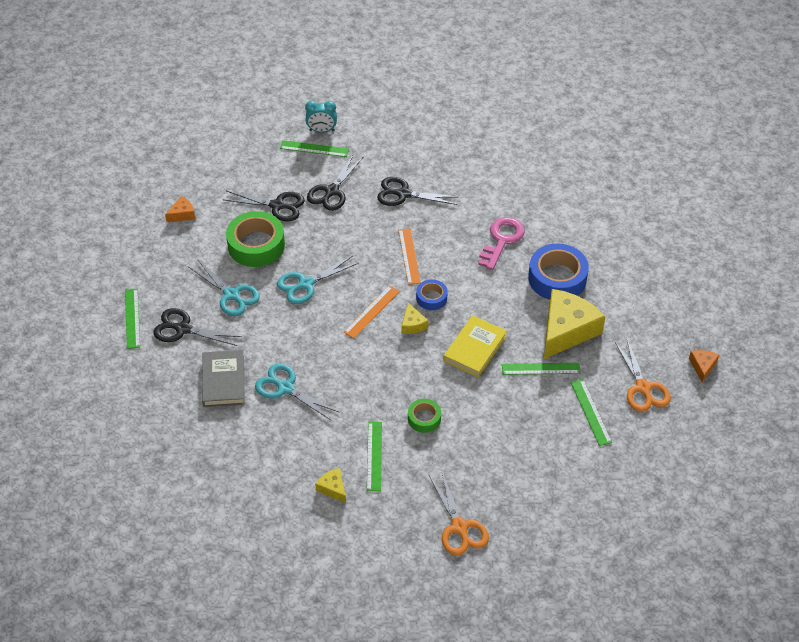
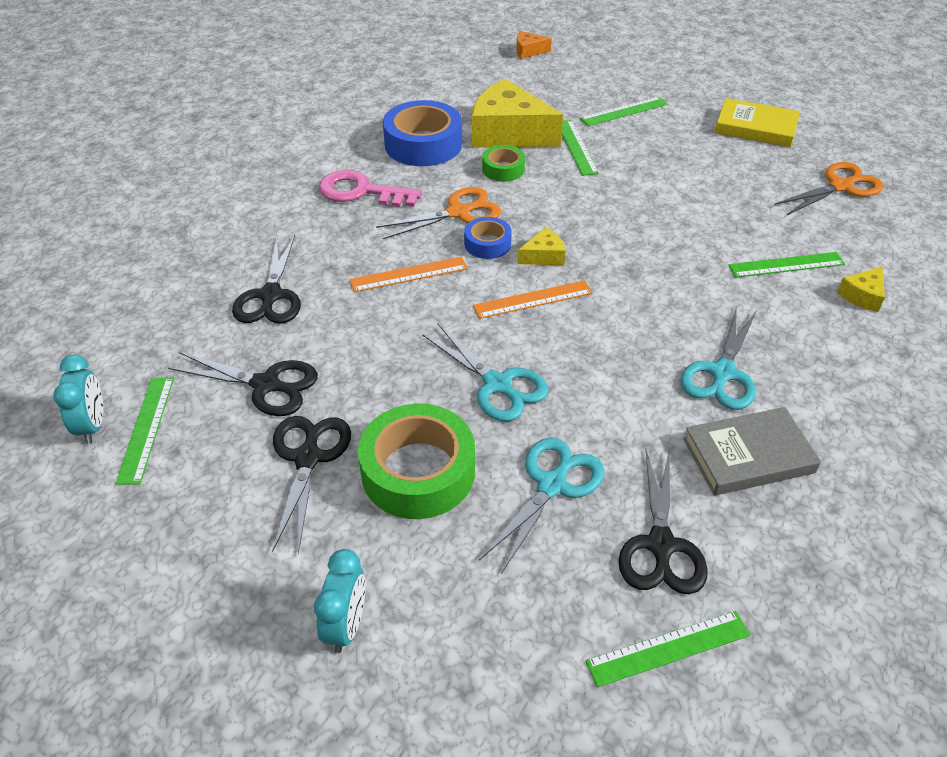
camera: 100 degrees left, 5 degrees down
(182, 214) = (346, 625): orange cheese -> turquoise clock
(372, 311) = (533, 299): orange ruler -> orange ruler turned 45 degrees counterclockwise
(424, 418) = (701, 229): green tape -> green tape (503, 169)
(475, 349) = (565, 198): yellow book -> yellow book (755, 128)
(643, 388) = (574, 82): orange scissors -> orange scissors (459, 212)

